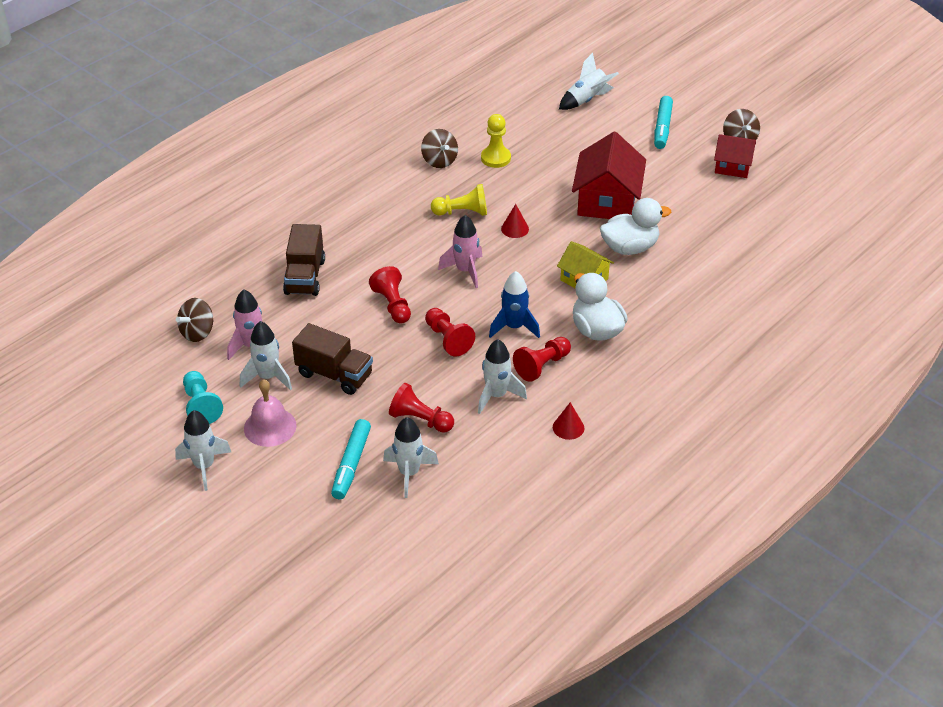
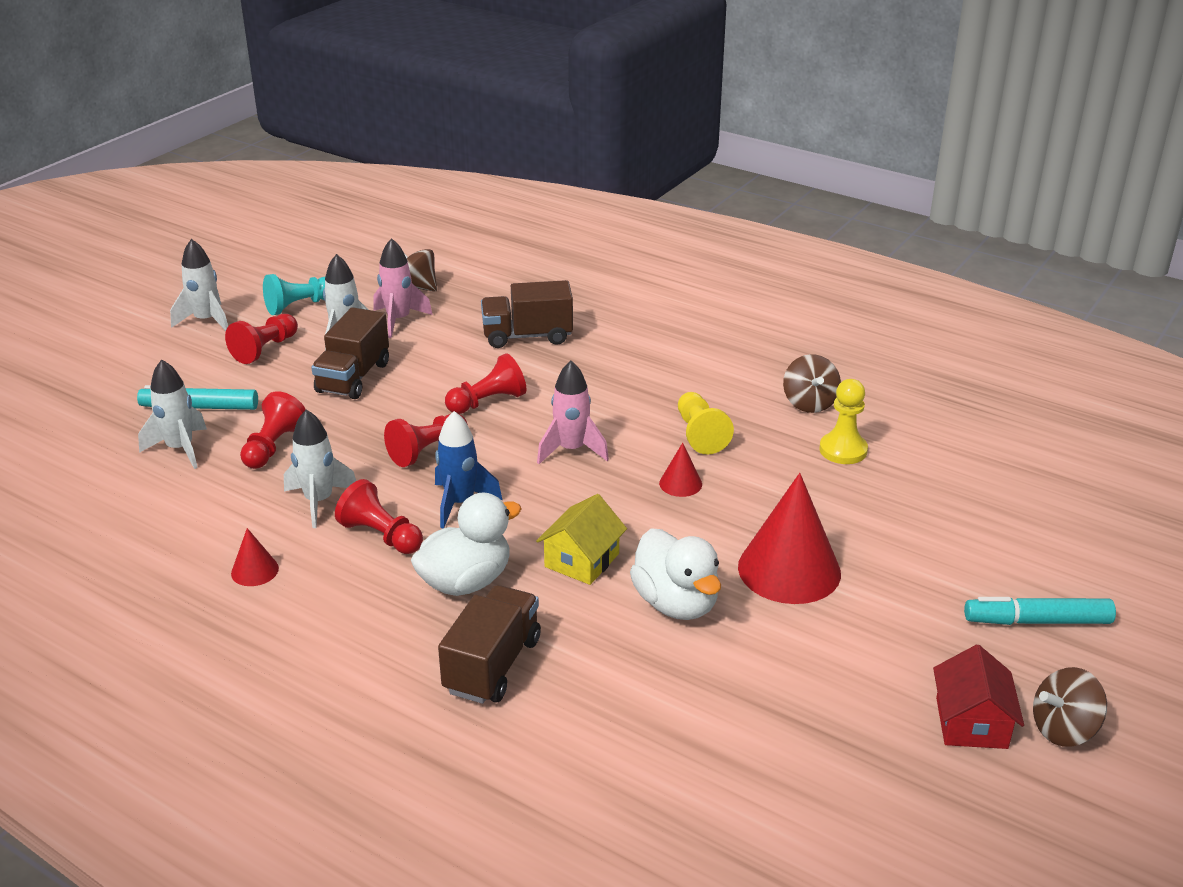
camera: 80 degrees right, 10 degrees down
(270, 427) = (265, 349): pink bell -> red pawn
(439, 161) = (809, 403): brown spinning top -> brown spinning top turned 60 degrees counterclockwise
(587, 100) = (1059, 526): white rocket -> none
(607, 201) = (789, 569): red house -> red cone
(673, 325) = (492, 665): none -> brown truck

